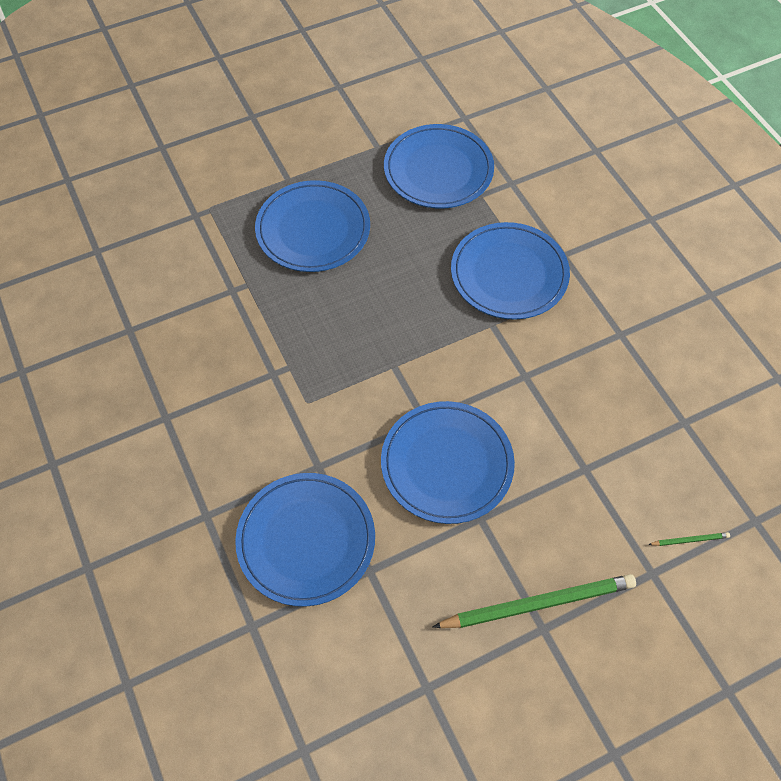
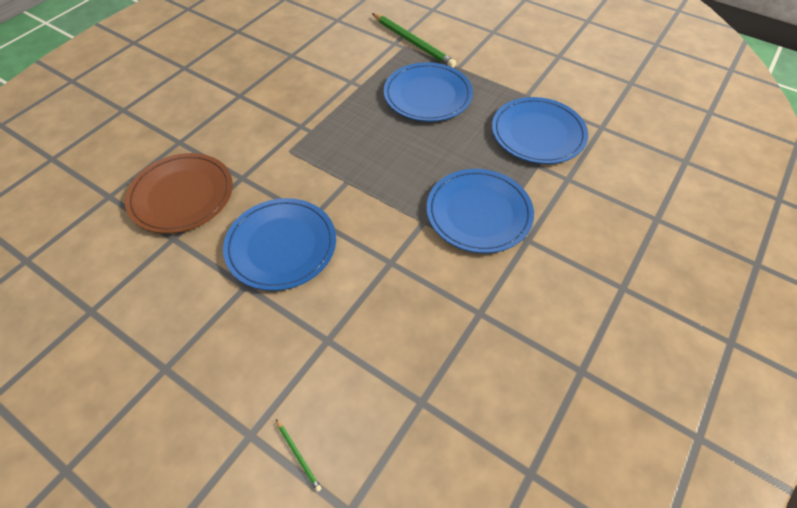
camera: 60 degrees right, 5 degrees down
(306, 540) = (182, 195): blue plate -> brown plate
(538, 603) = (186, 356): green pencil -> green pencil (413, 42)

